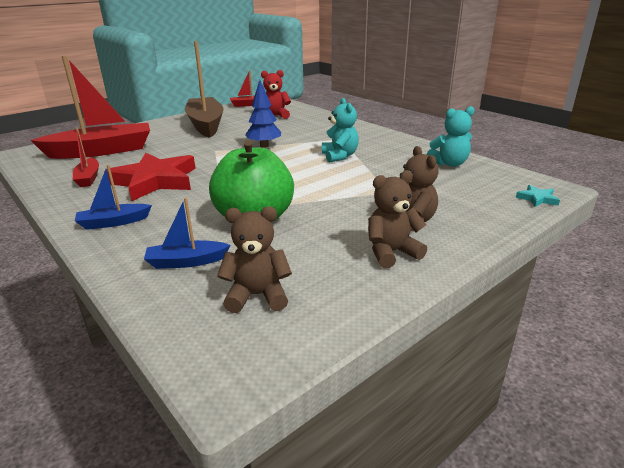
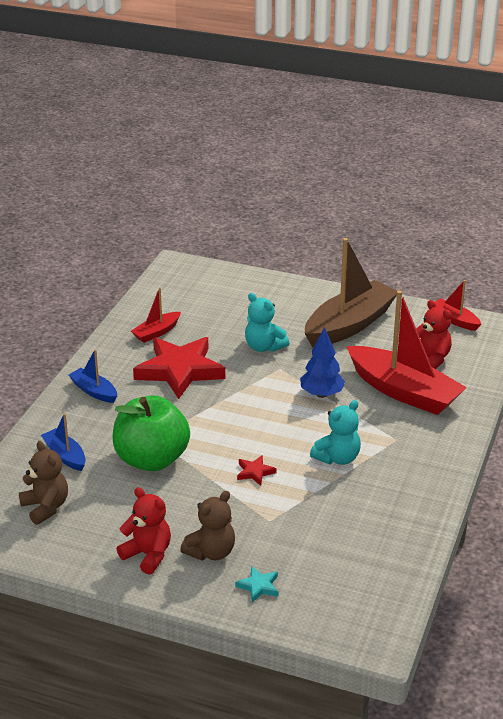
camera: 60 degrees right, 5 degrees up
(102, 151) = (217, 303): red boat -> red boat (403, 391)
(324, 183) = (255, 472): none -> red star
(391, 252) = (148, 555): brown teddy bear -> red teddy bear
(449, 163) = (386, 546): turquoise teddy bear -> turquoise teddy bear (264, 347)
(537, 198) = (334, 631): turquoise star -> turquoise star (259, 586)

